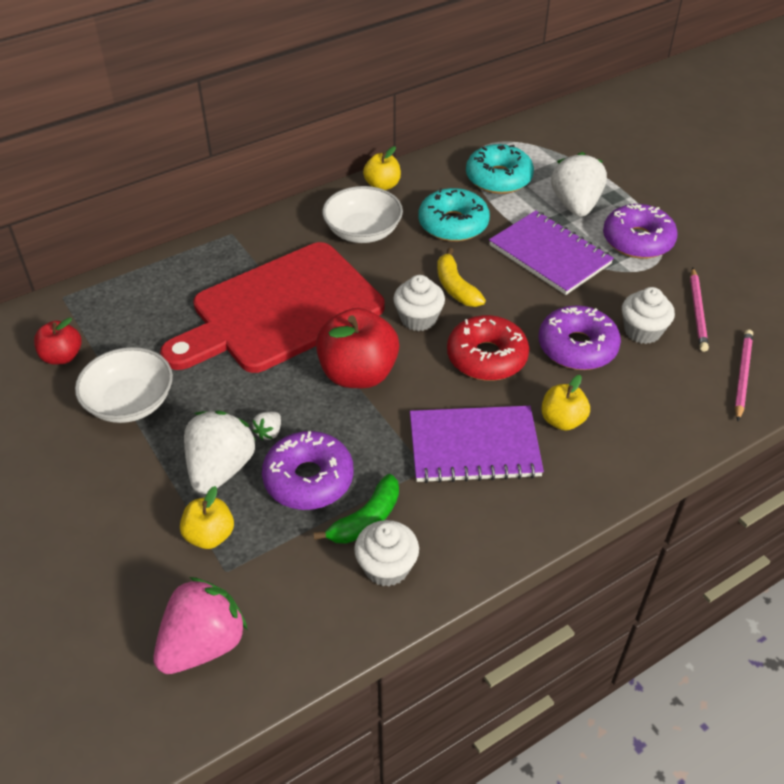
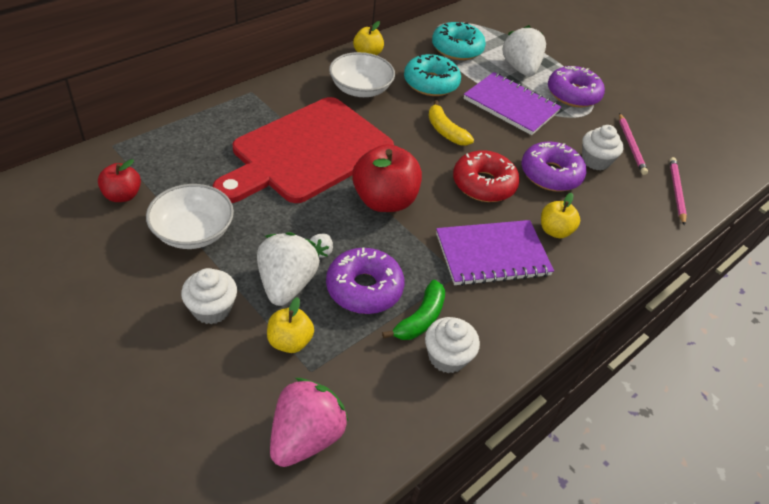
camera: 15 degrees left, 0 degrees up
(418, 318) = (422, 156): white cupcake -> white cupcake (212, 309)

